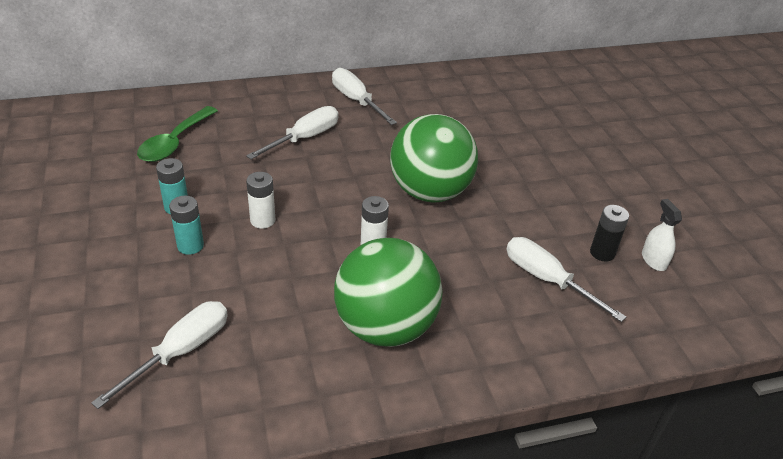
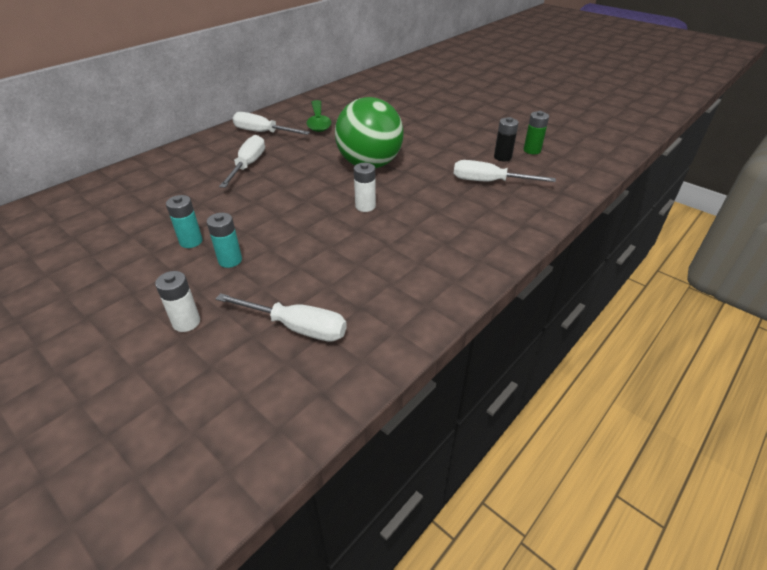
camera: 30 degrees left, 0 degrees up
(174, 142) = (143, 203): green spoon -> green spoon (318, 122)
(181, 351) = (297, 327): white screwdriver -> white screwdriver turned 105 degrees clockwise
(262, 220) = (270, 223): white battery -> white battery (186, 322)
(385, 327) = (424, 246): green ball -> none
(653, 260) = (532, 150): white spray bottle -> green battery

